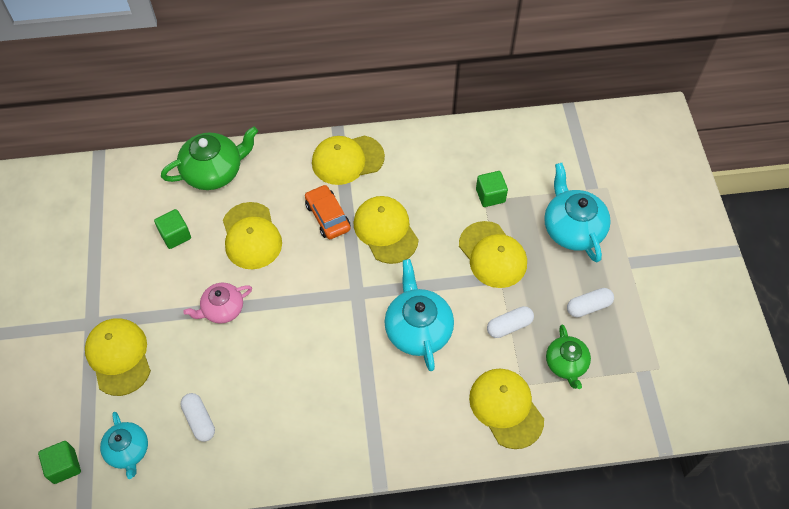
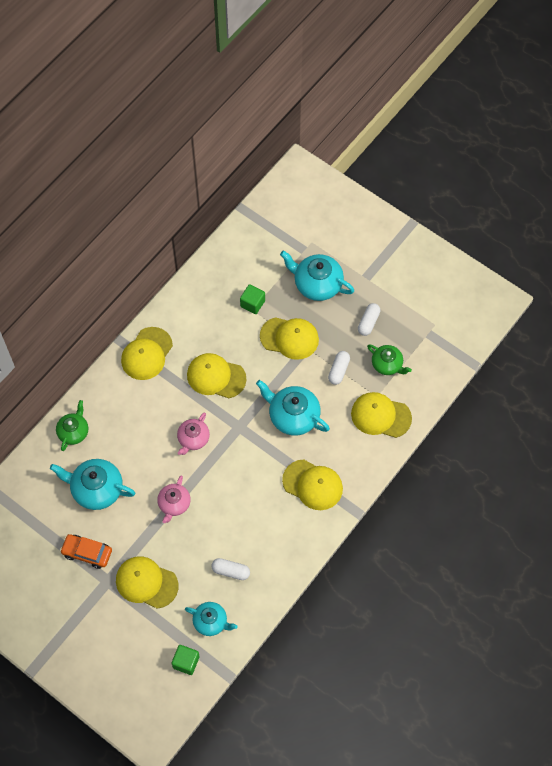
camera: 45 degrees left, 5 degrees up
(175, 235) = (96, 489): green cube -> turquoise teapot
(214, 171) = (74, 432): green teapot -> green teapot, size x0.63
(251, 236) = (142, 449): yellow cap -> yellow cap (313, 485)
(304, 267) = (193, 439): none -> pink teapot
(327, 216) = (173, 398): orange car -> orange car (87, 553)

